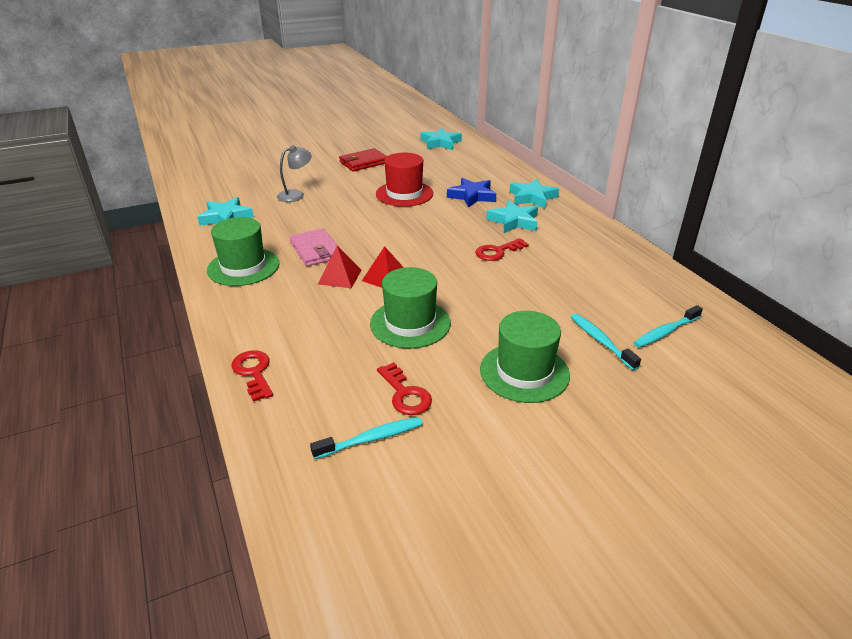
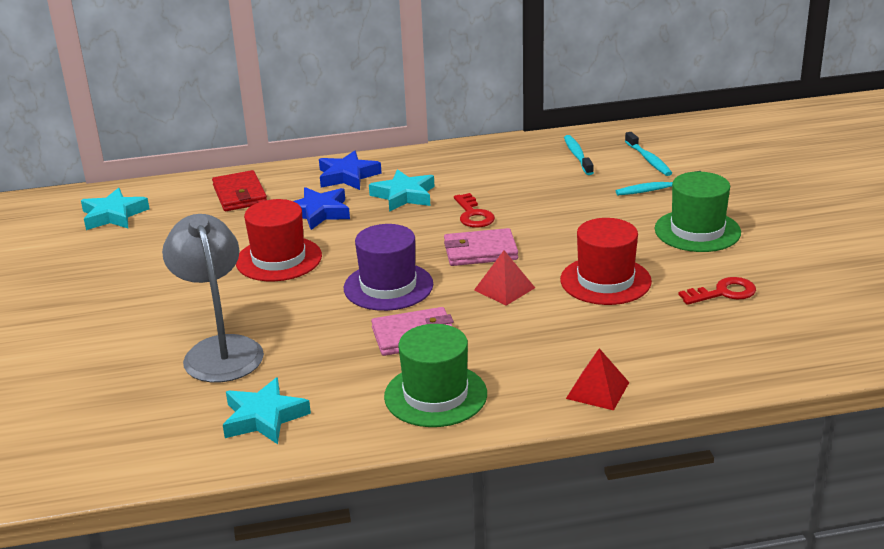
camera: 75 degrees left, 5 degrees down
(253, 372) = (678, 381): red key -> none
(296, 195) = (220, 350): grey lamp -> grey lamp, size x1.77
(339, 277) = (491, 320): red pyramid -> red pyramid (597, 390)
(364, 162) = (137, 284): red wallet -> red wallet (240, 195)
(371, 439) = (785, 314): turquoise toothbrush -> turquoise toothbrush (577, 156)
(378, 233) = (388, 286): none -> purple hat
(410, 323) = (605, 281): green hat -> red hat
(440, 261) = (480, 251): none -> pink wallet
(532, 197) = (347, 176): turquoise star -> blue star

